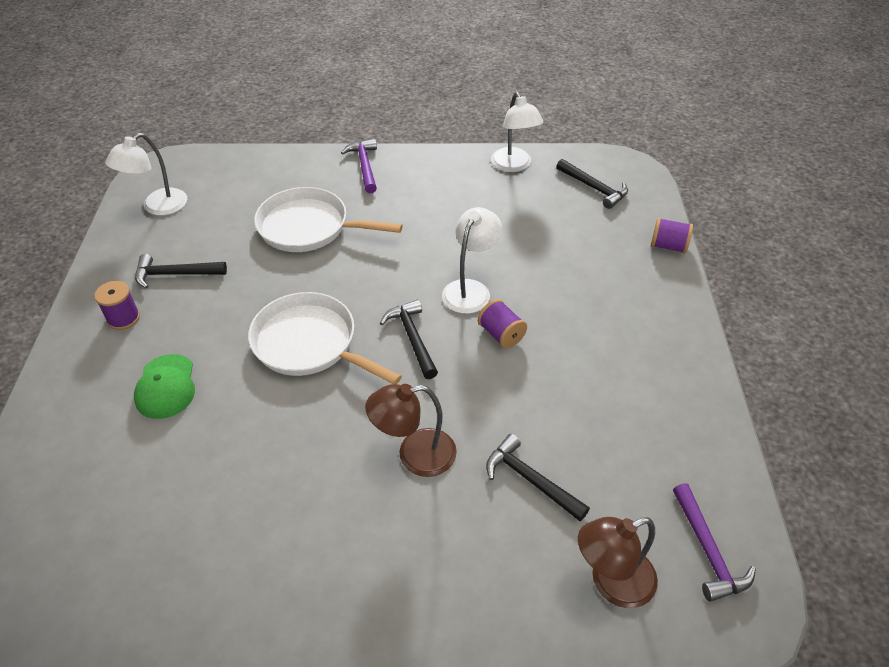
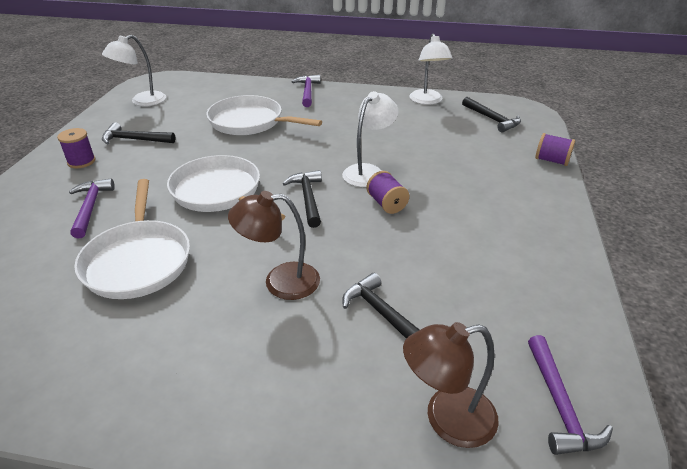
camera: 10 degrees right, 10 degrees down
(166, 386) = (90, 207): green cap -> purple hammer
(252, 452) = (138, 260): none -> white pan

